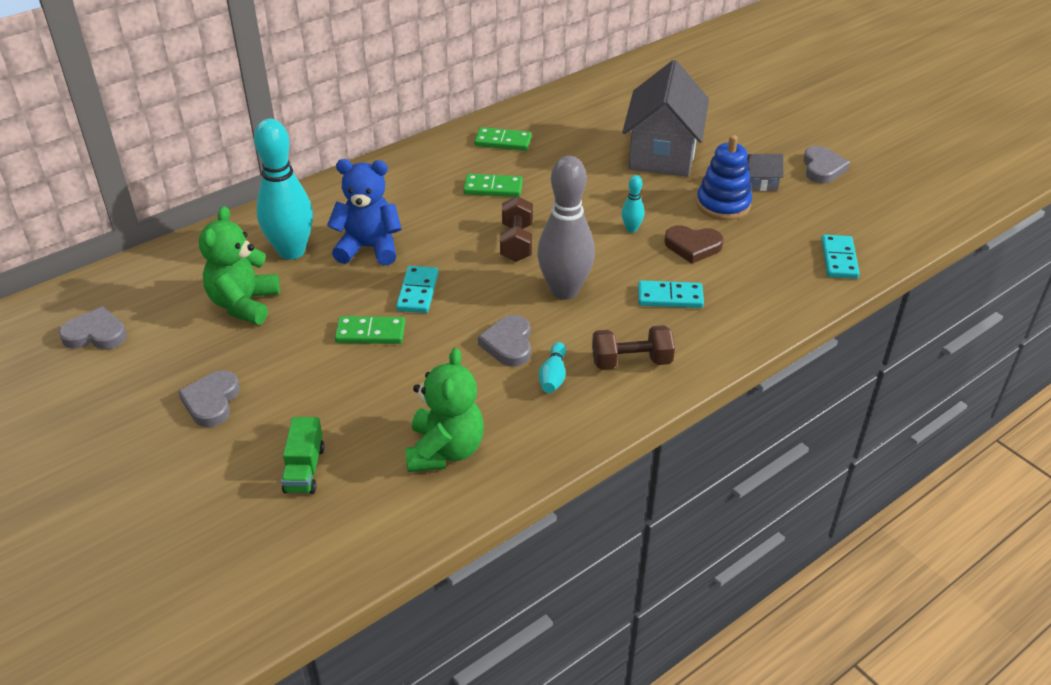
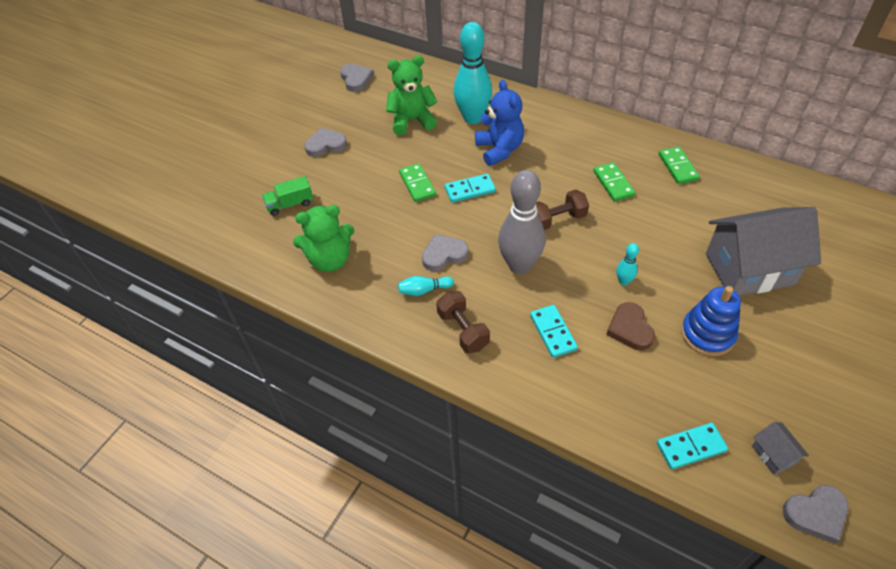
camera: 70 degrees right, 10 degrees up
(760, 183) = (764, 354): grey house -> grey house (773, 454)
(822, 168) = (835, 400): grey heart -> grey heart (816, 514)

